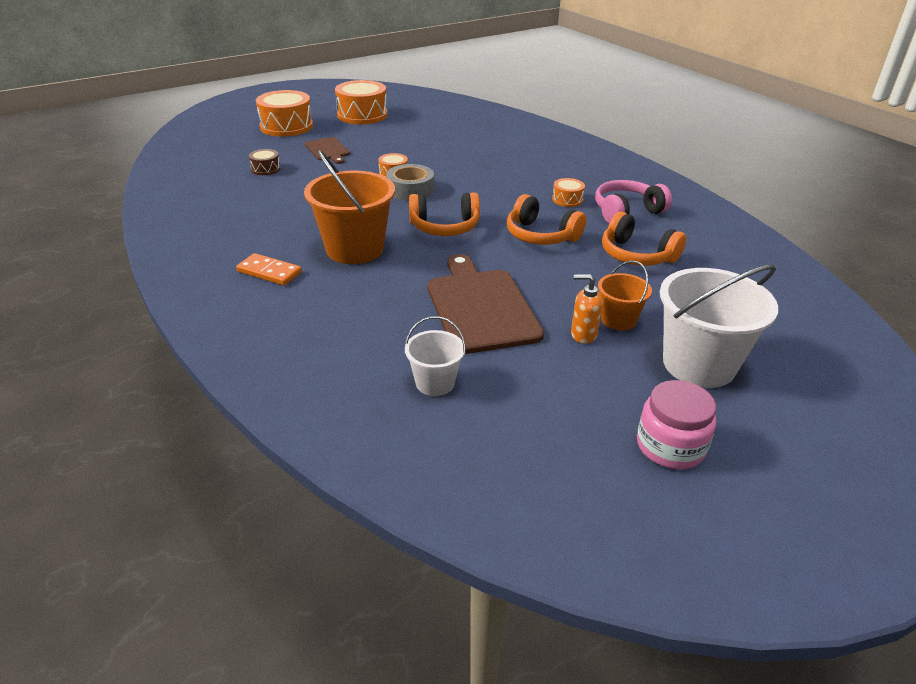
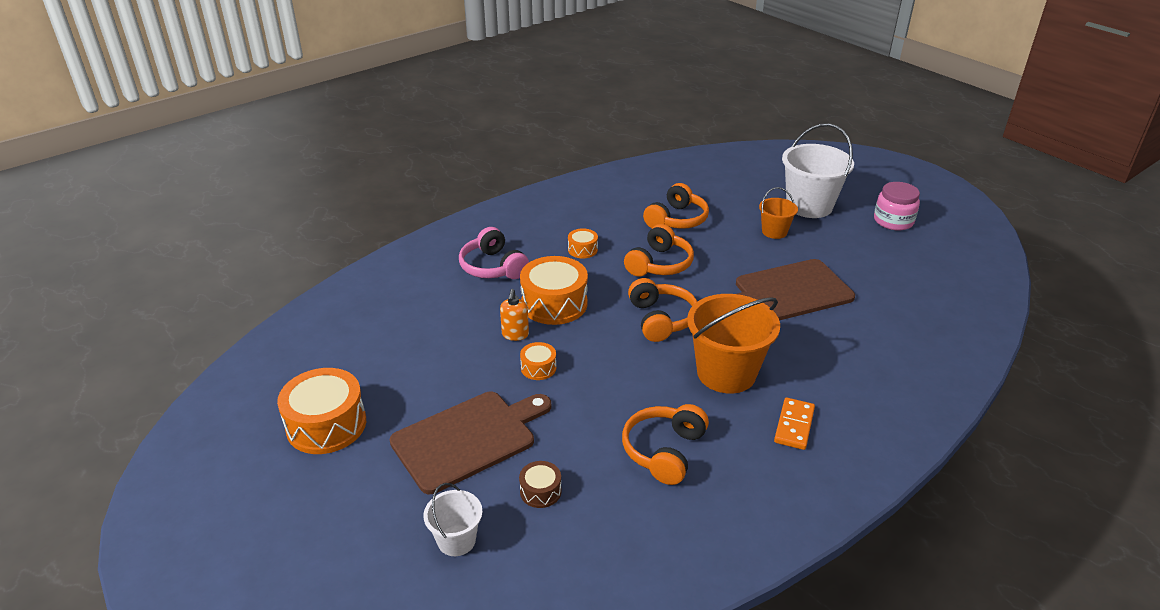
camera: 95 degrees left, 0 degrees up
(275, 212) = (664, 451): none -> orange headphones
(286, 126) = (370, 506): orange drum -> orange drum (554, 304)
(328, 150) = (468, 439): brown cutting board -> brown cutting board, size x1.85
(410, 190) = (580, 350): grey tape -> none
(435, 383) = (894, 307): white bucket -> white bucket (456, 540)
(583, 335) = (800, 246): orange soap dispenser -> orange soap dispenser (515, 335)
(627, 212) = (600, 220): pink headphones -> pink headphones (493, 267)

